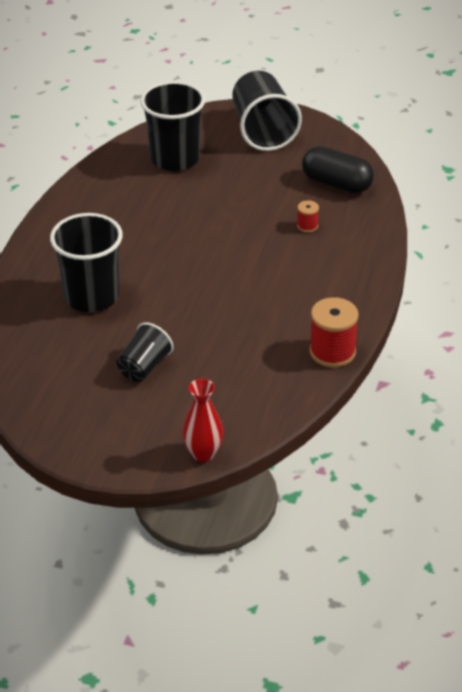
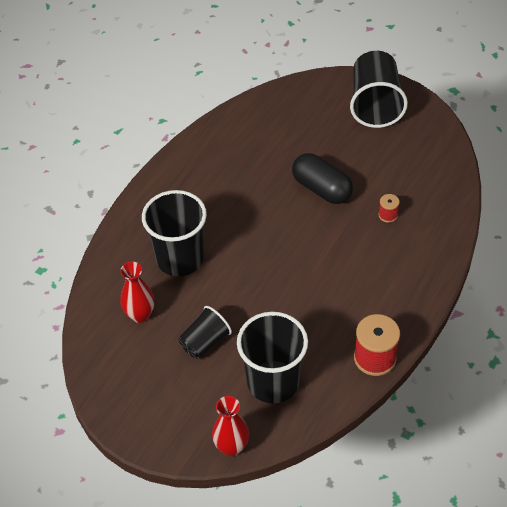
camera: 15 degrees right, 10 degrees up
(63, 354) = (140, 315): none -> red vase
(175, 158) = (289, 123): black cup -> black cup (273, 381)
(337, 184) = (426, 173): black capsule -> black capsule (322, 189)

